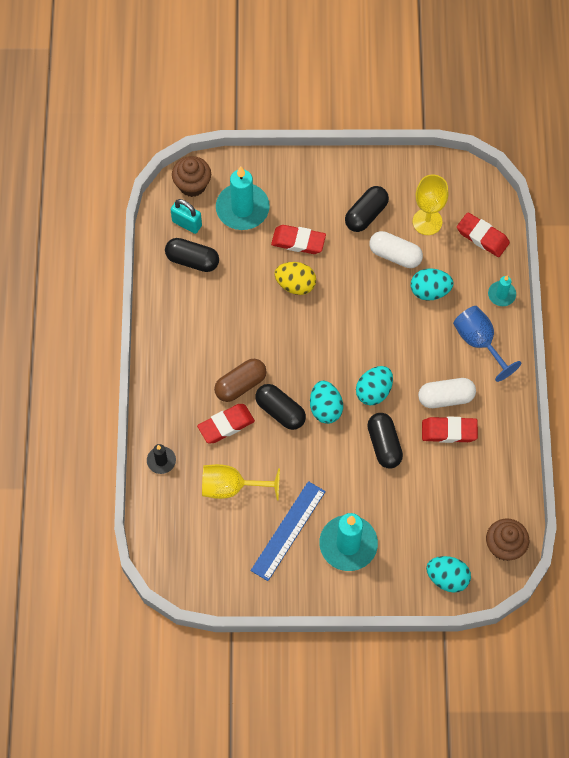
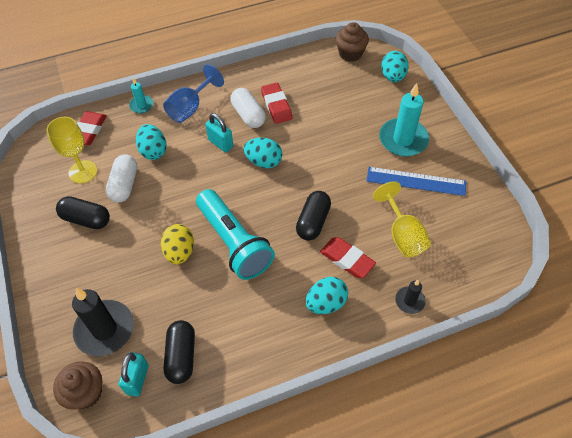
camera: 110 degrees left, 10 degrees down
(240, 385) = (302, 262): brown capsule -> none
(242, 208) = (105, 329): turquoise candle -> black candle
(286, 333) = (234, 243): none -> turquoise flashlight
(298, 241) = (131, 265): red eraser -> none
(325, 408) = (294, 190): turquoise egg -> turquoise egg (326, 303)
(384, 445) = (308, 141): black capsule -> none
(415, 358) = (220, 143): none -> turquoise padlock

